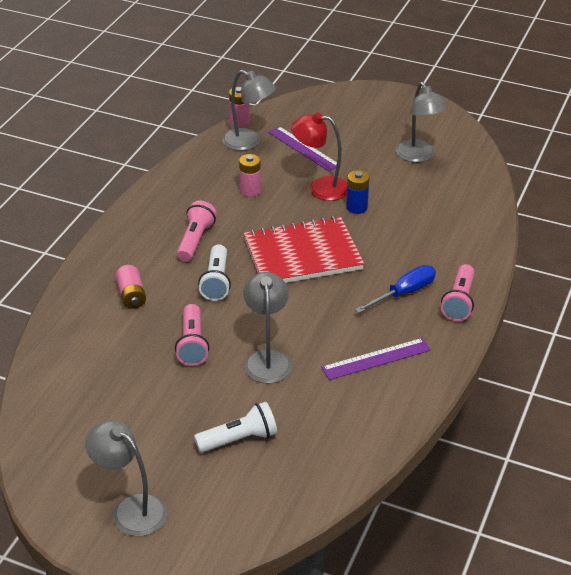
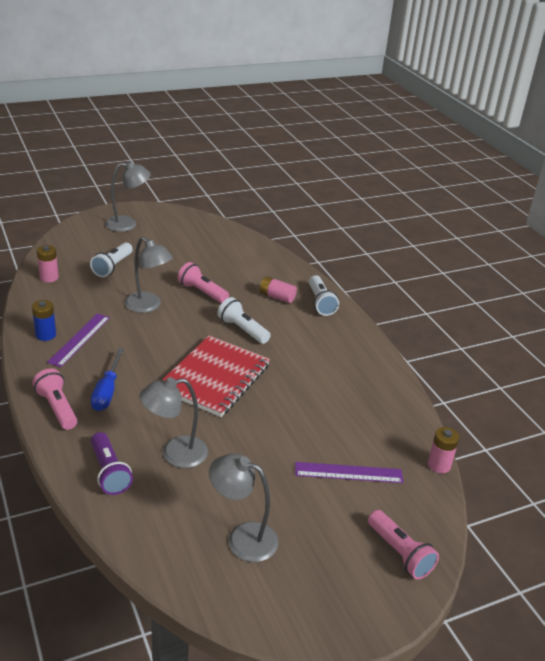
camera: 130 degrees right, 5 degrees down
(104, 266) = (320, 303): none -> white flashlight
(195, 240) = (298, 347): pink flashlight -> pink flashlight (400, 553)
(248, 142) = (396, 448): grey lamp -> grey lamp (175, 454)
(250, 191) = (324, 404): pink battery -> pink battery (49, 277)
(320, 188) = (279, 441): red lamp -> none
(357, 207) = (227, 441): blue battery -> blue battery (45, 335)
(464, 234) = (109, 472): none -> purple flashlight

